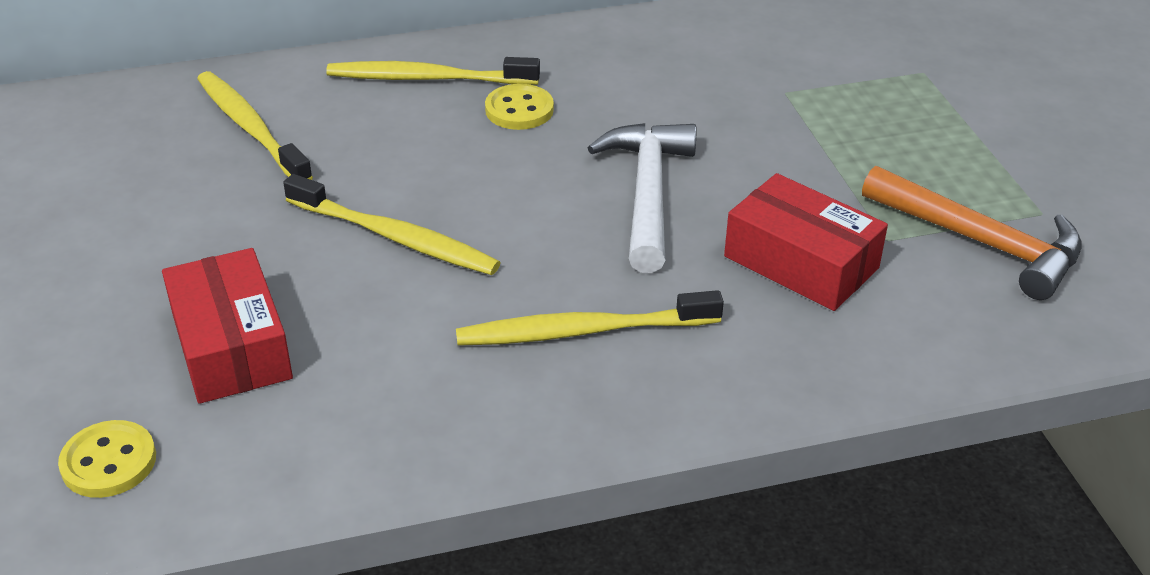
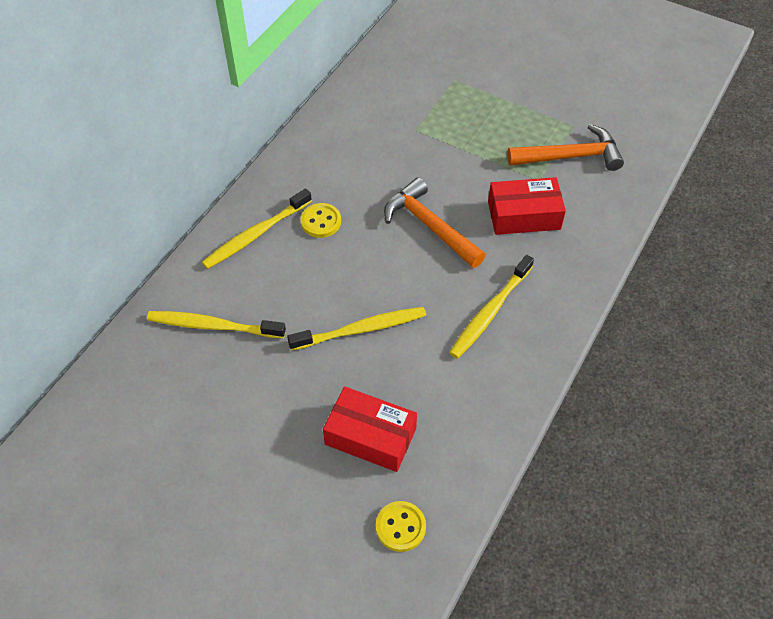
camera: 45 degrees left, 15 degrees up
(647, 193) = (429, 226): white hammer -> orange hammer

